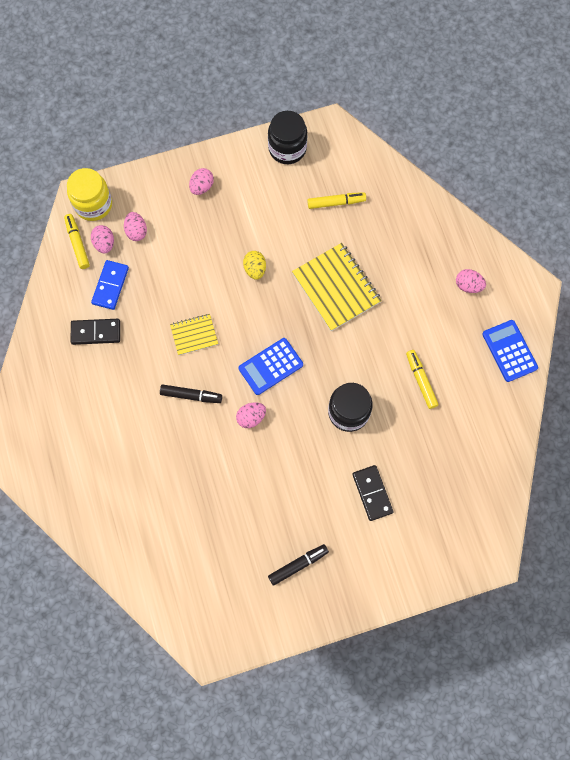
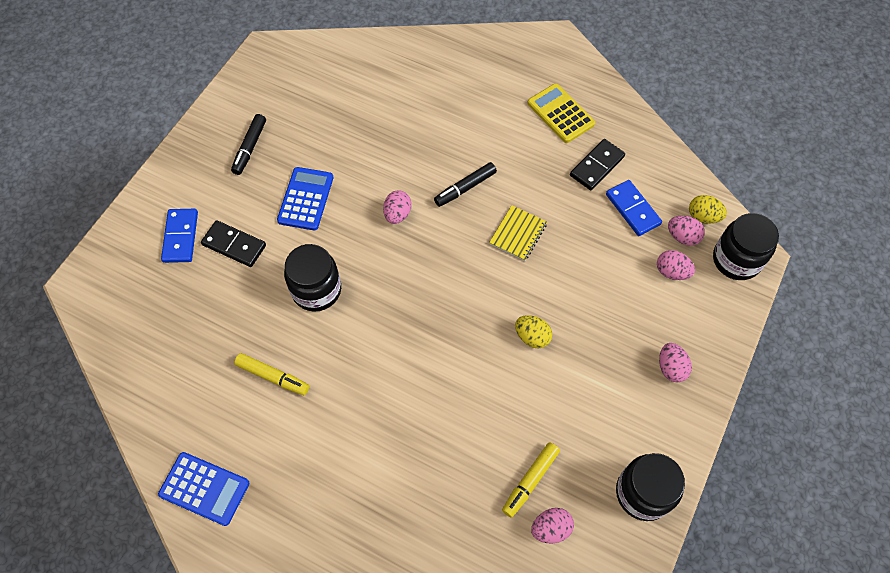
camera: 135 degrees right, 10 degrees down
(72, 390) = (560, 114): none -> yellow calculator
(77, 243) = (703, 216): yellow marker -> yellow egg
(93, 204) = (736, 260): yellow jar -> black jar
(270, 366) = (424, 267): blue calculator -> blue calculator (306, 199)
(336, 288) = (439, 390): yellow notebook -> none
(401, 533) = (181, 237): none -> blue domino
(468, 285) = (307, 521): pink egg -> pink egg (550, 528)

